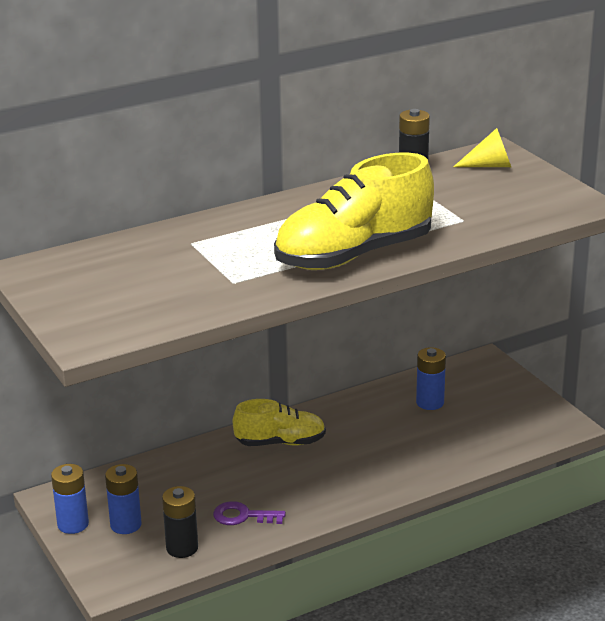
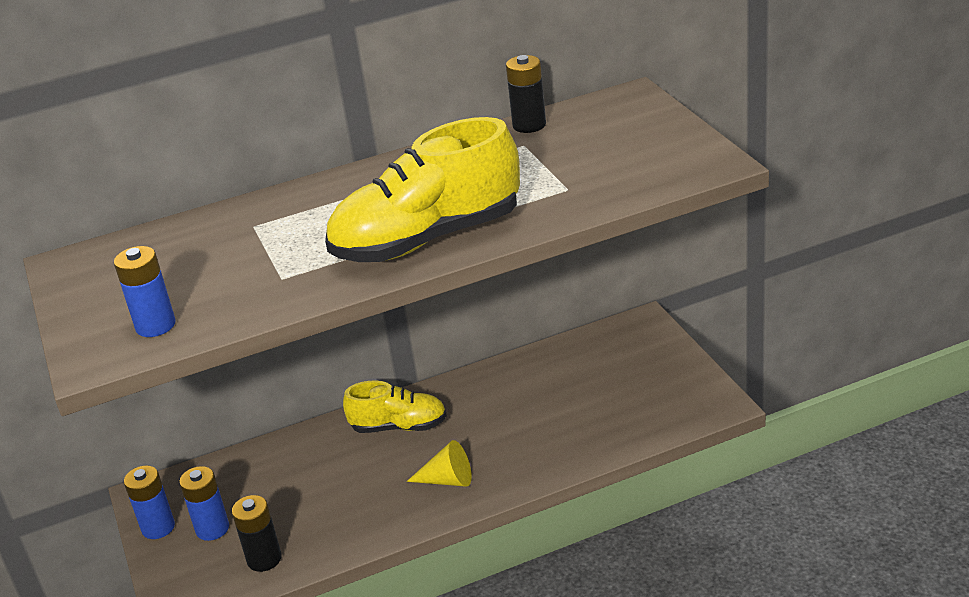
camera: 10 degrees right, 5 degrees up
(243, 516) = (338, 519): purple key -> none
(430, 402) = (571, 376): blue battery -> blue battery (155, 325)
(490, 166) = (618, 115): yellow cone -> yellow cone (448, 480)

